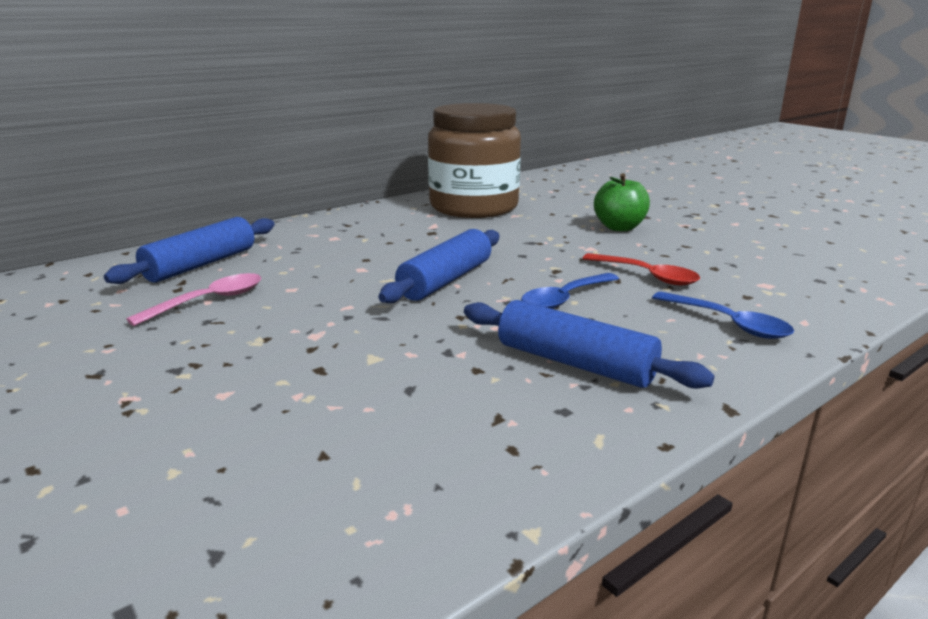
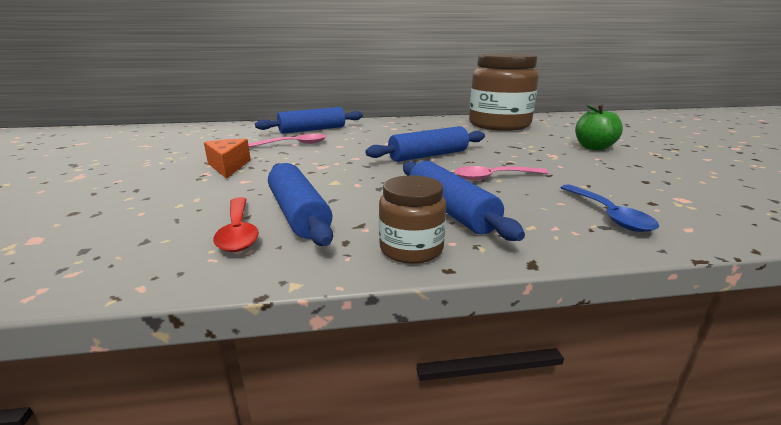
camera: 30 degrees right, 0 degrees up
(151, 373) = (228, 166): none -> orange cheese
(395, 427) = (298, 214): none -> blue rolling pin
(565, 299) = (493, 177): blue spoon -> pink spoon
(598, 432) = (411, 249): none -> brown jar
(647, 276) = (577, 176): red spoon -> red spoon (238, 232)

